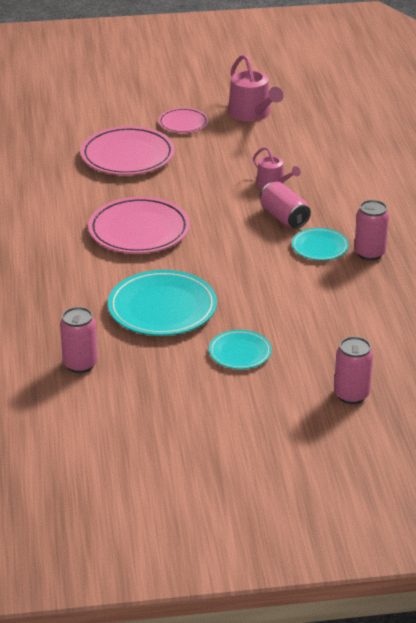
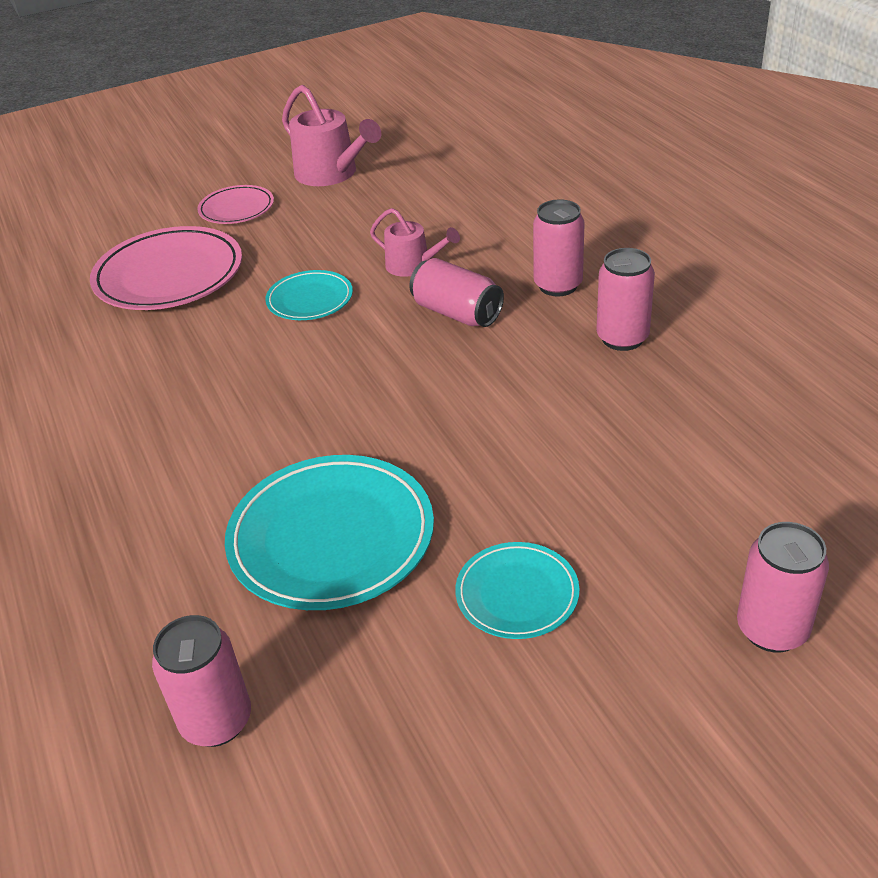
camera: 15 degrees left, 5 degrees up
(139, 230) = (232, 395): pink plate -> none
(320, 247) = (540, 348): turquoise plate -> turquoise plate (310, 299)
(351, 216) = (558, 285): none -> pink can

